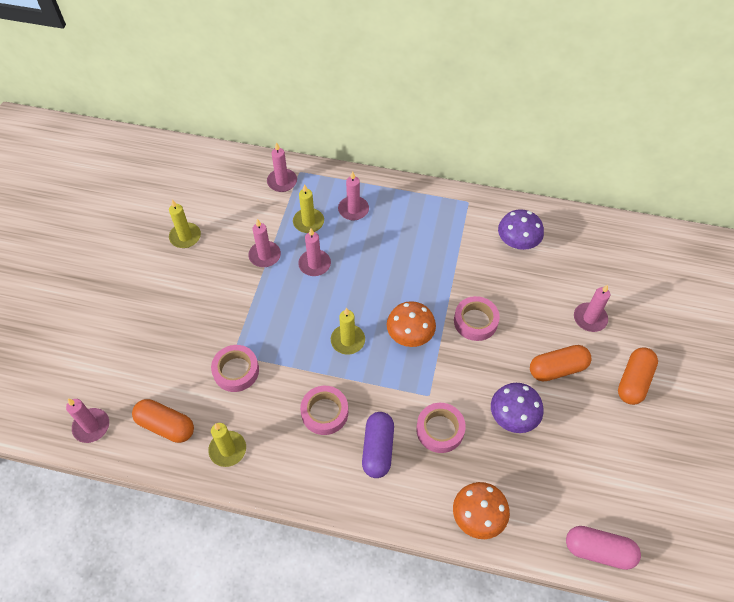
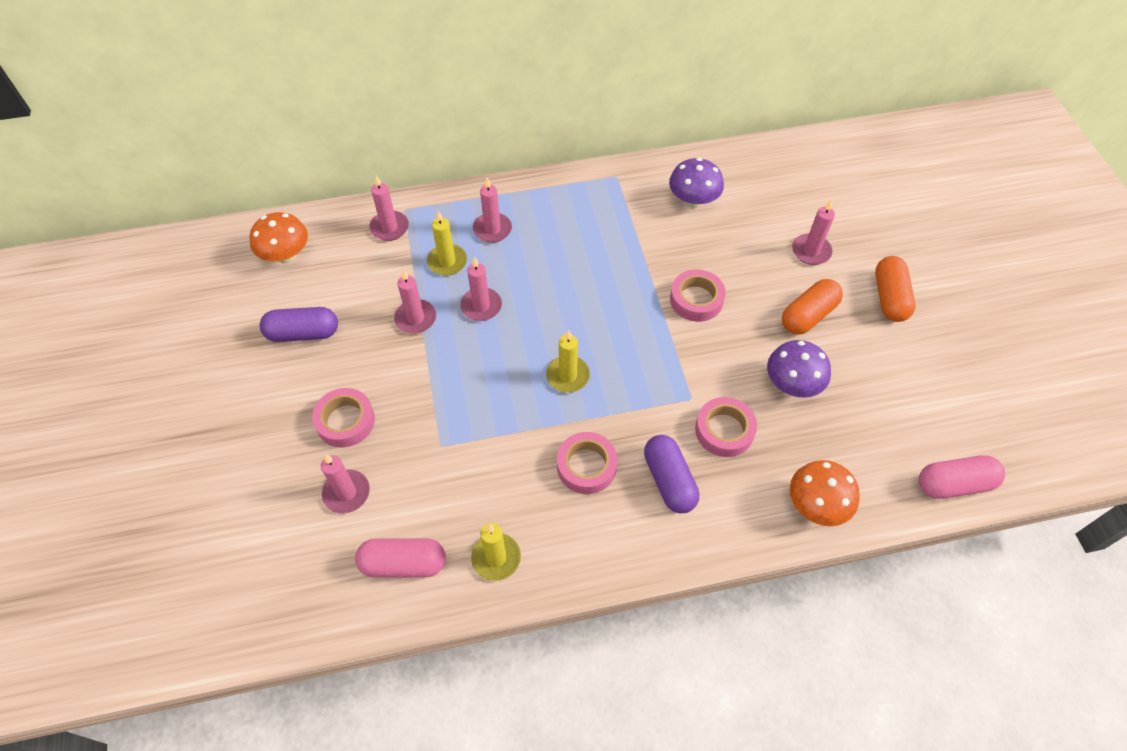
camera: 25 degrees left, 0 degrees up
(91, 426) = (306, 607): pink candle -> pink candle (346, 493)
(166, 426) = (403, 564): orange capsule -> pink capsule
(185, 237) = (303, 333): yellow candle -> purple capsule
(236, 371) = (455, 463): pink tape -> pink tape (345, 421)
(410, 335) = (634, 342): orange mushroom -> orange mushroom (286, 255)

